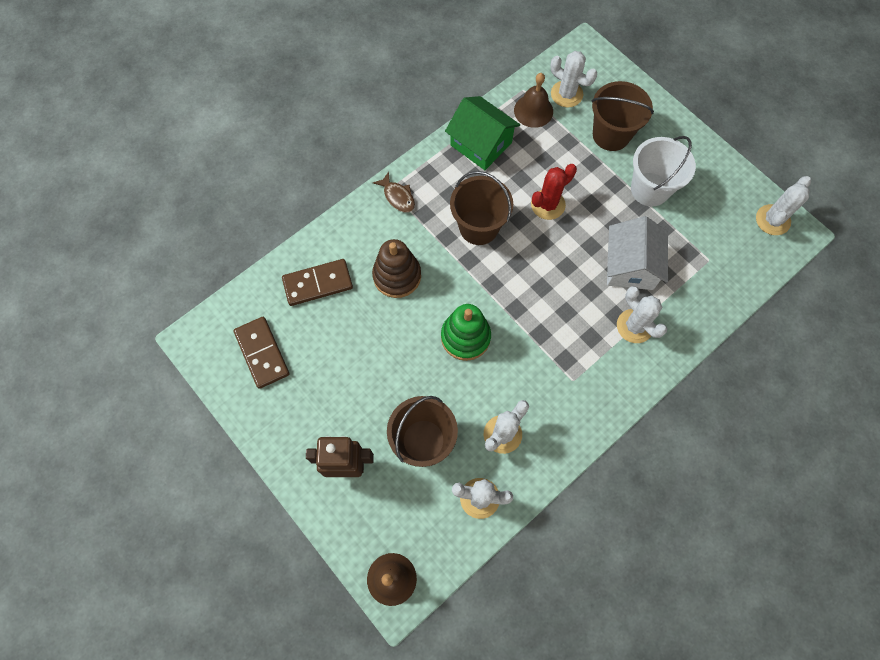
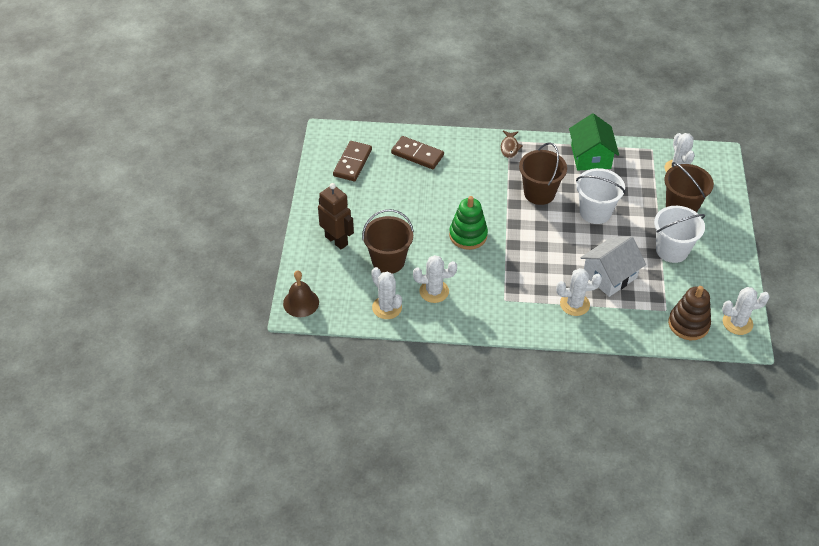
camera: 45 degrees right, 20 degrees down
(397, 276) = (464, 181): brown stacking toy -> brown stacking toy (688, 324)
(533, 110) = (645, 163): brown bell -> none
(548, 204) = (595, 212): red cactus -> white bucket
(634, 326) = (574, 304): white cactus -> white cactus turned 75 degrees clockwise

